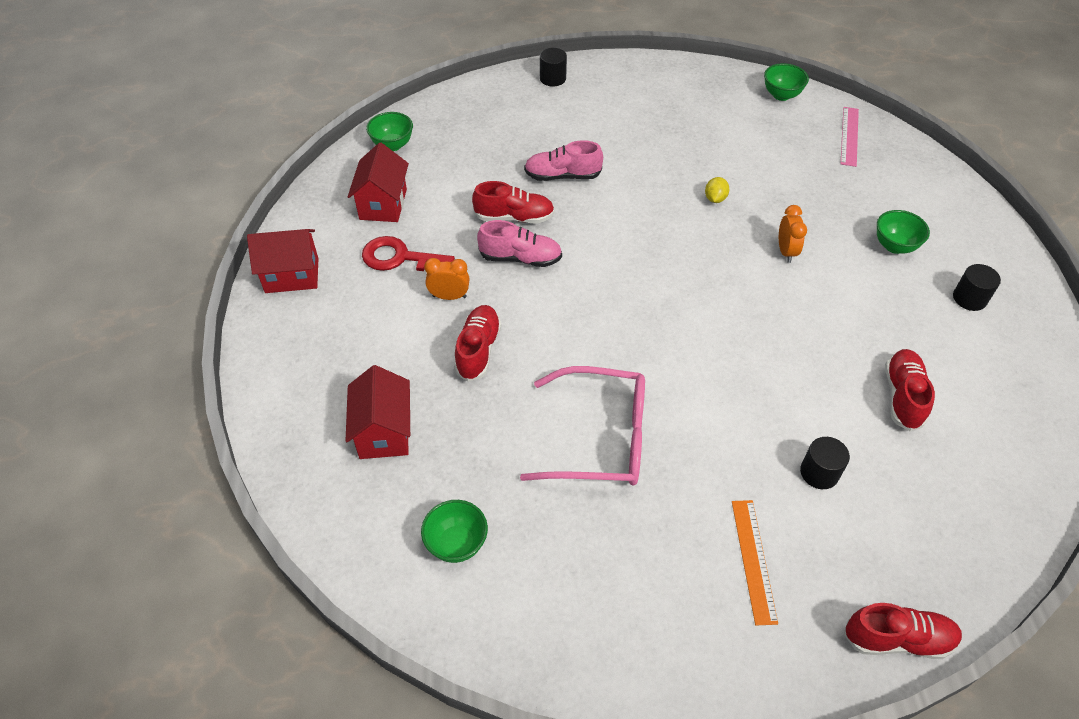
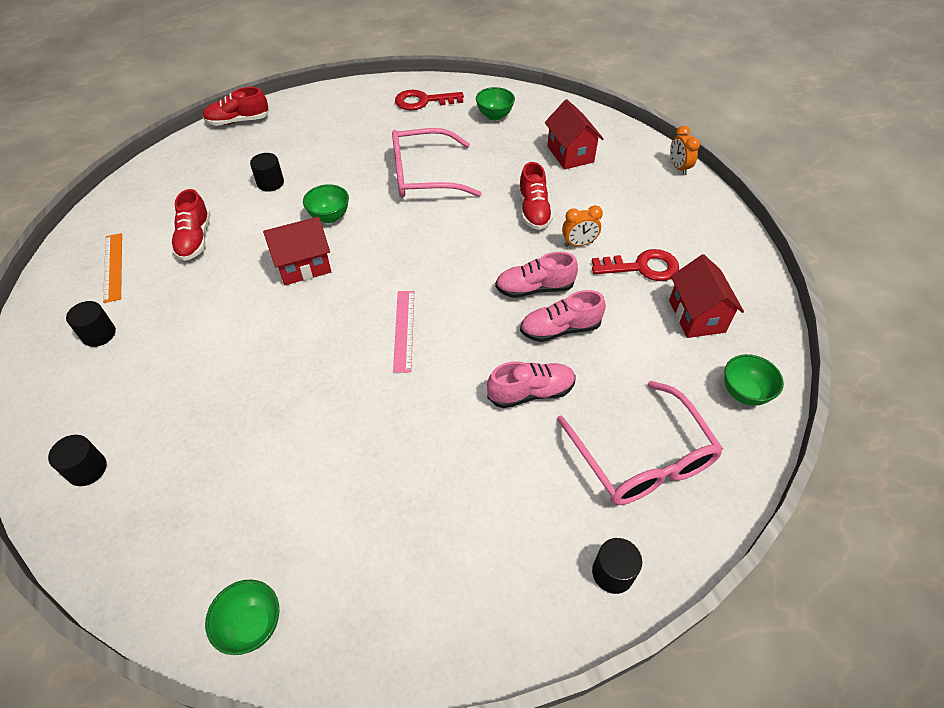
camera: 165 degrees right, 0 degrees up
(292, 275) = (719, 235): red house -> red house (303, 266)
(499, 124) = (642, 458): none -> pink glasses
(514, 217) = (560, 329): red shoe -> pink shoe
(564, 615) = (423, 101): none -> red key
(715, 199) = (351, 399): yellow lemon -> none
(753, 560) = (318, 137): orange ruler -> orange ruler (113, 267)
(786, 251) = (275, 348): orange clock -> orange clock (678, 168)
(849, 136) = (162, 551): pink ruler -> pink ruler (404, 330)
(894, 246) = (155, 379): green bowl -> green bowl (329, 217)
(926, 190) = (87, 469): none -> black cylinder

